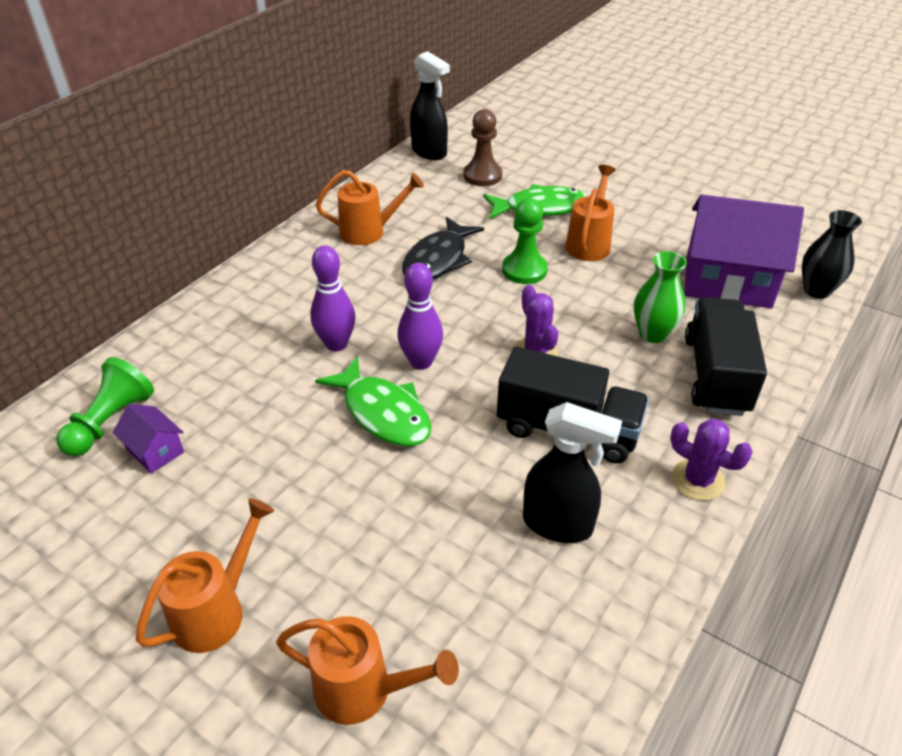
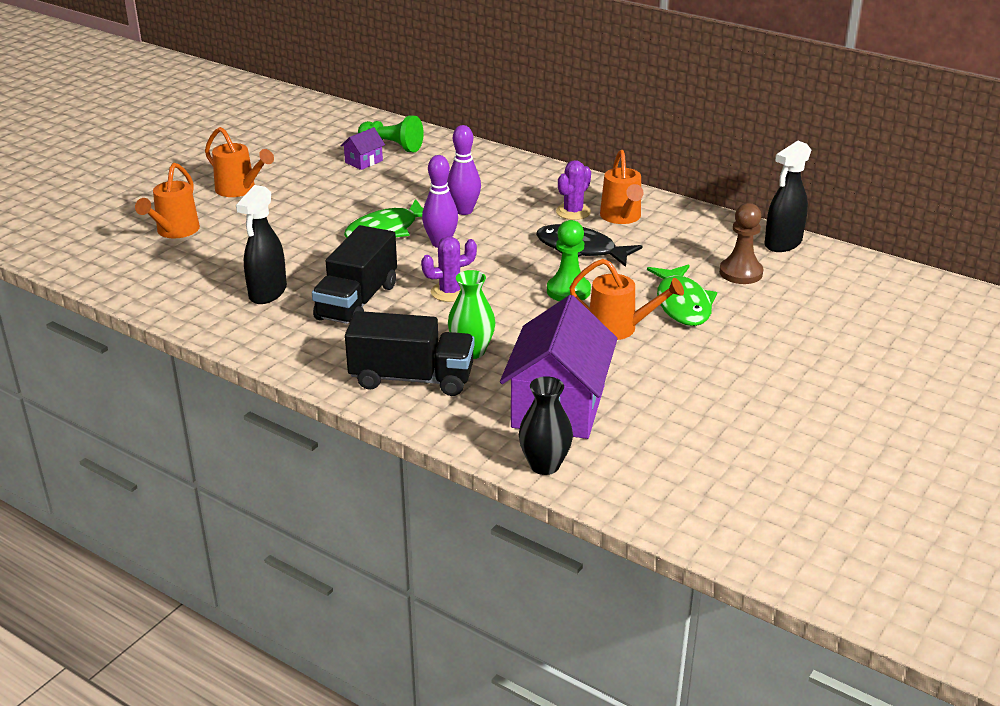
camera: 90 degrees right, 10 degrees down
(697, 480) = (293, 353): purple cactus -> purple cactus (573, 212)

